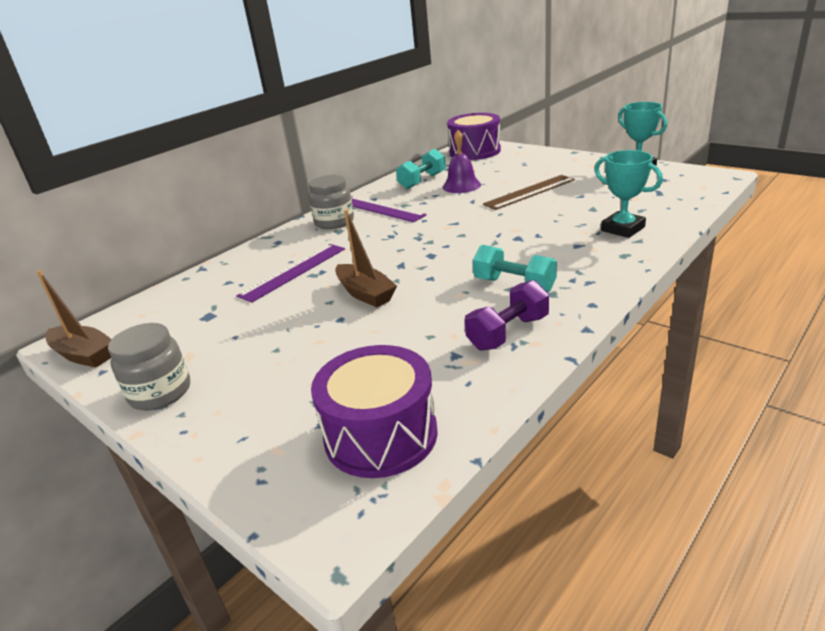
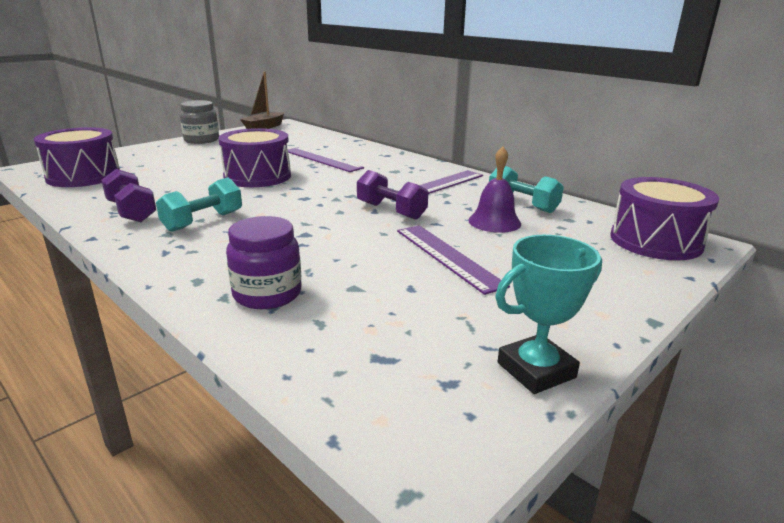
camera: 90 degrees right, 5 degrees down
(334, 222) = (417, 169): grey jar -> none
(365, 294) = (257, 176): brown boat -> purple drum
(453, 217) = (391, 211): none -> purple dumbbell
(530, 192) = (447, 256): brown ruler -> purple ruler
(622, 229) = (267, 294): turquoise trophy -> purple jar

